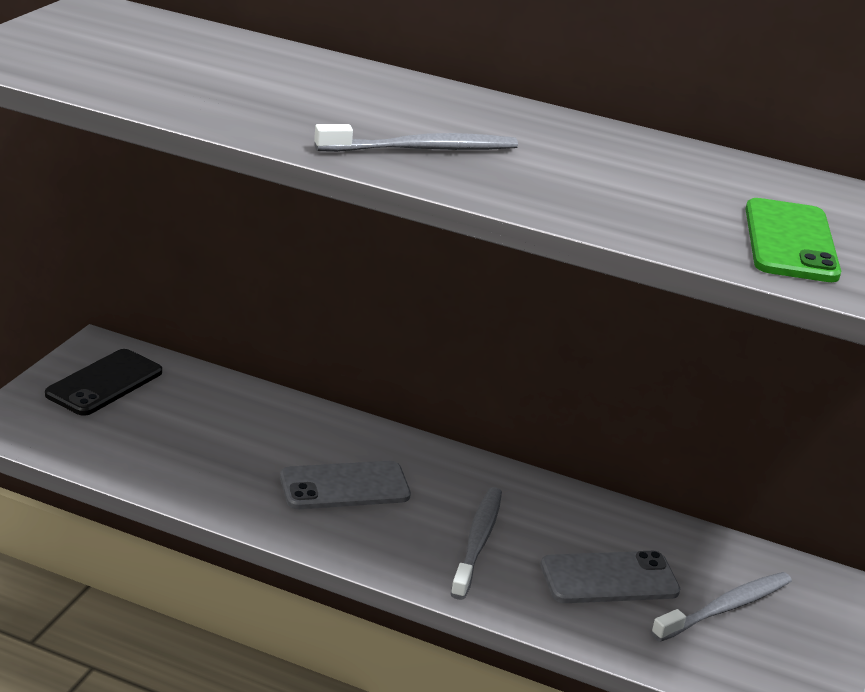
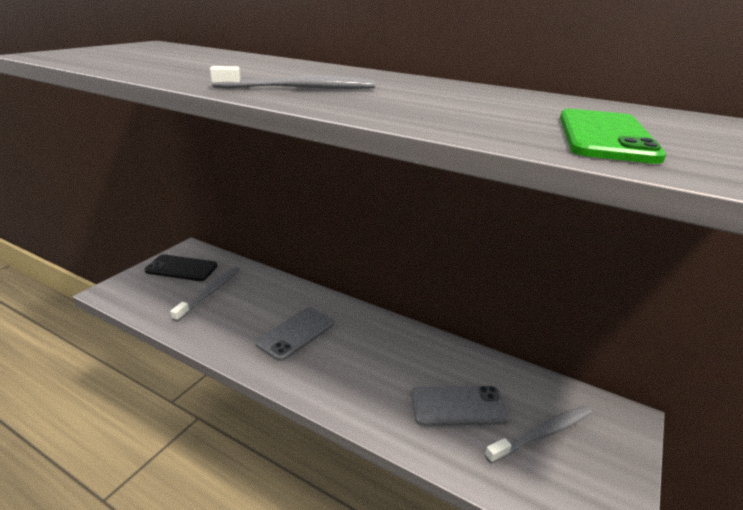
camera: 10 degrees right, 0 degrees up
(104, 383) = (181, 268): black phone -> black phone turned 60 degrees clockwise
(344, 486) = (296, 333): grey phone -> grey phone turned 45 degrees counterclockwise
(477, 542) = (371, 375): grey toothbrush -> grey toothbrush (210, 293)

